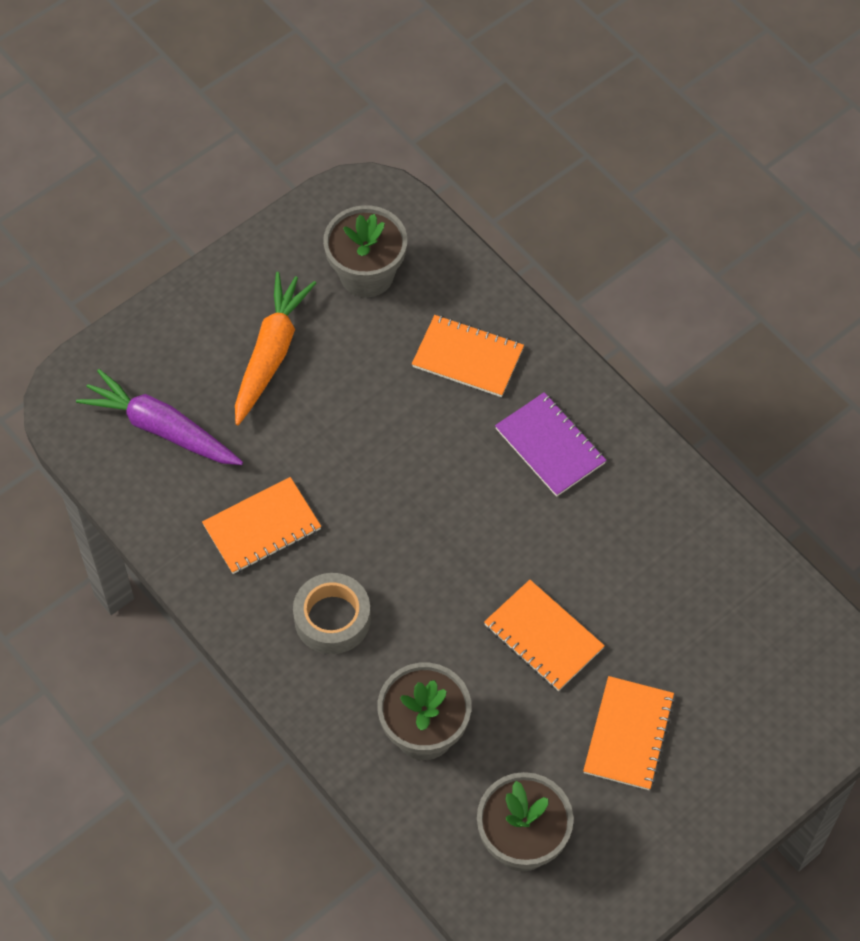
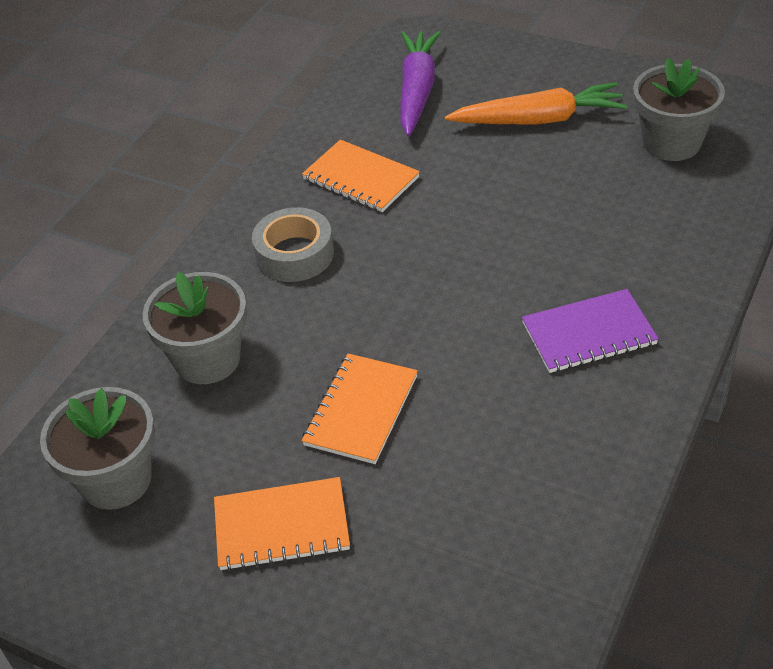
camera: 70 degrees right, 15 degrees down
(467, 358) = (640, 238): orange notebook -> none
(550, 446) = (588, 334): purple notebook -> purple notebook turned 45 degrees clockwise

